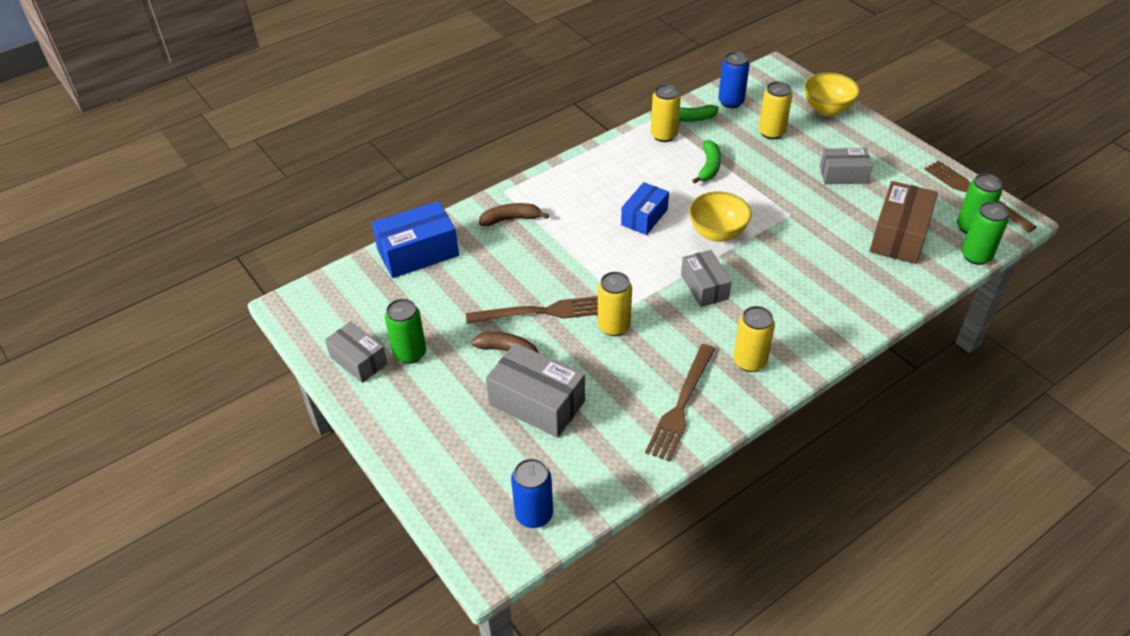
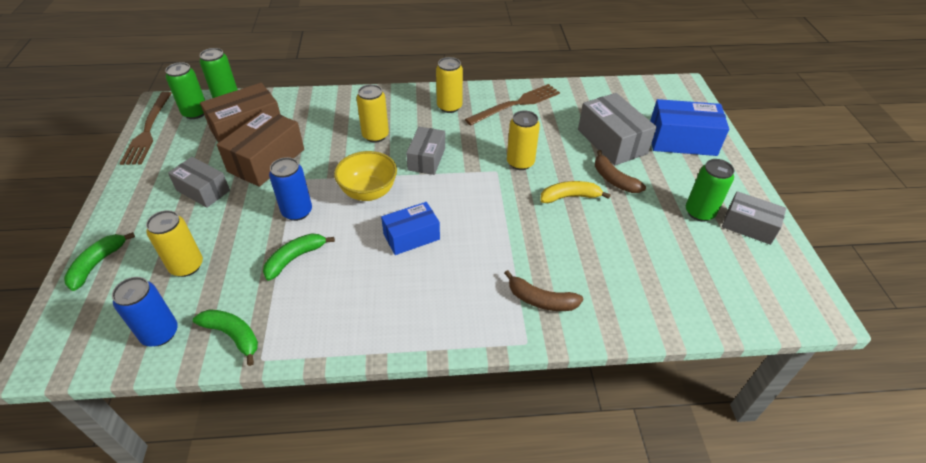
camera: 150 degrees left, 0 degrees up
(358, 360) = (748, 226): grey box -> grey box turned 45 degrees counterclockwise
(418, 252) = (661, 308): blue box -> blue box (682, 141)
(534, 514) = (646, 94): blue can -> blue can (297, 212)
(541, 312) = (570, 197): brown fork -> yellow banana
(664, 135) = (287, 325): yellow can -> yellow can (375, 135)
(827, 109) = (97, 264): yellow bowl -> green banana
(836, 218) = (266, 160): none -> brown box

